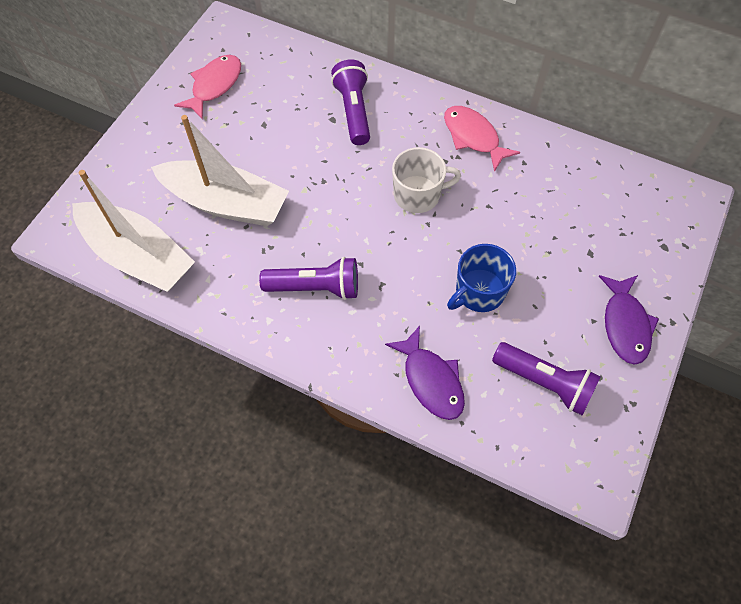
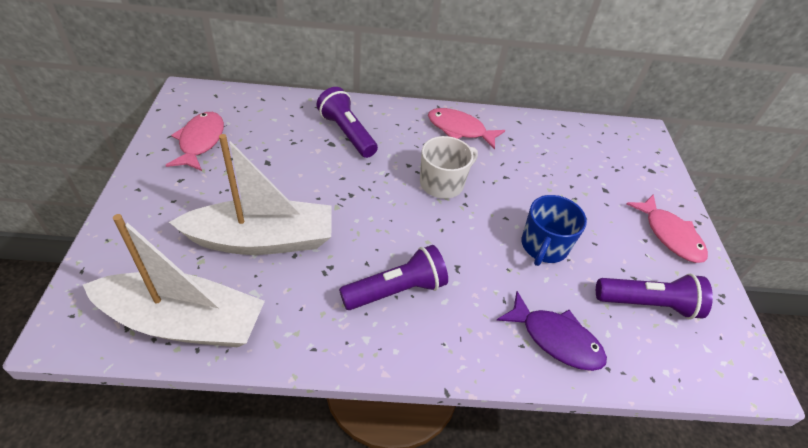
camera: 30 degrees left, 15 degrees down
(625, 325) = (669, 235): purple fish -> pink fish

